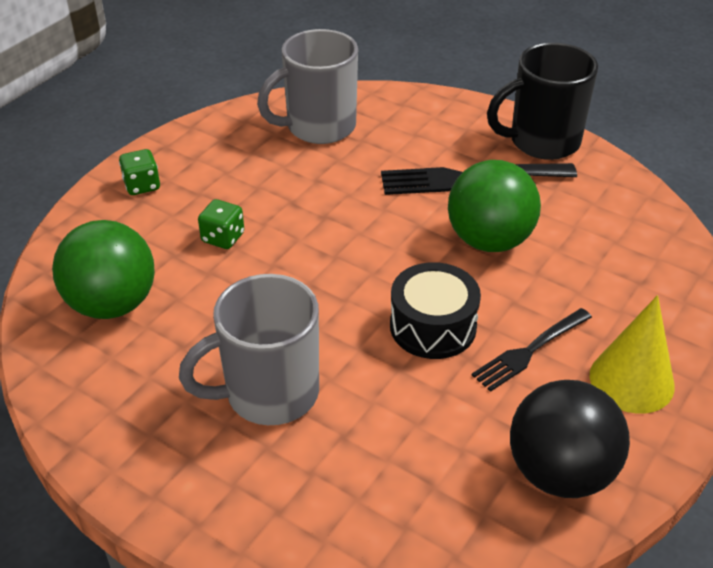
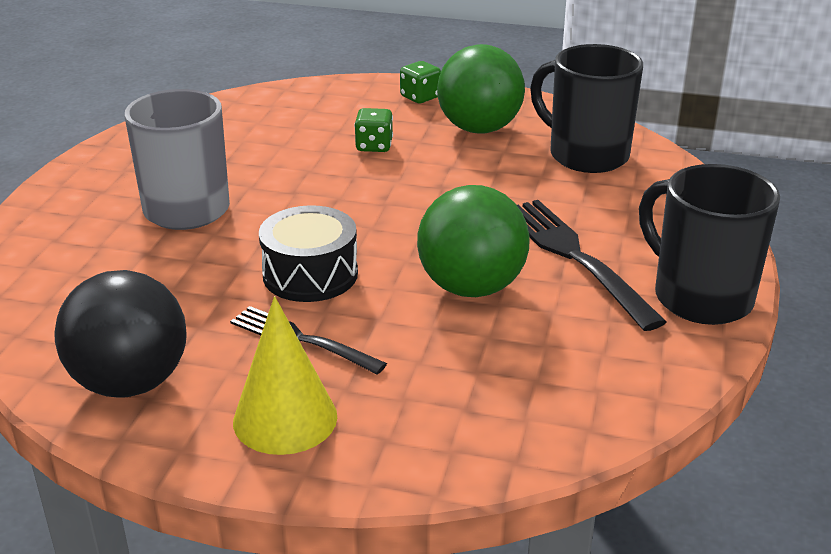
camera: 70 degrees right, 10 degrees down
(112, 304) = (261, 122): green ball -> green ball (479, 129)
(318, 127) = (586, 155): grey mug -> black mug

